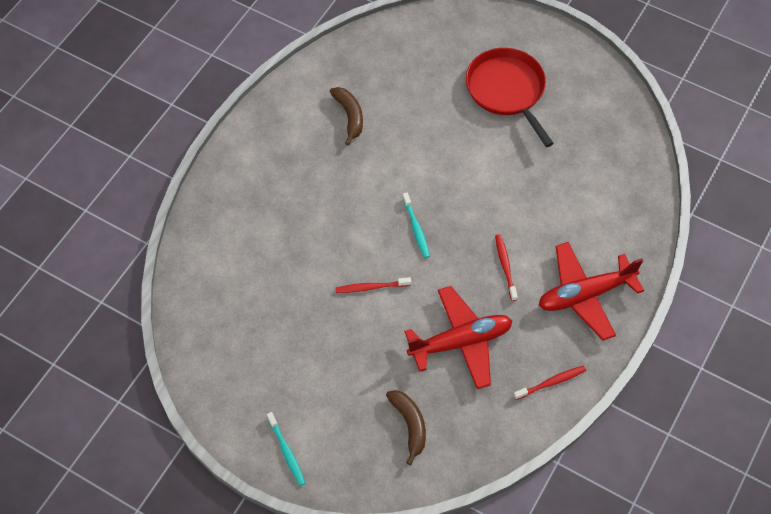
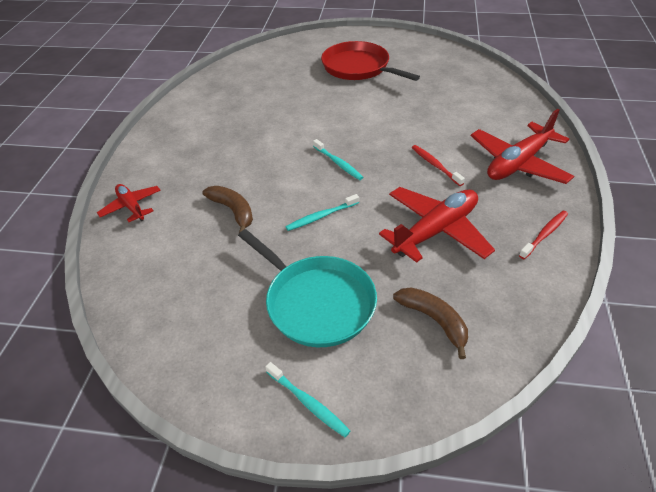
camera: 20 degrees left, 15 degrees down
(213, 212) = (131, 207): none -> red plane
(328, 373) = (316, 302): none -> turquoise pan
(349, 116) = (237, 112): brown banana -> brown banana (233, 211)
(371, 287) = (321, 216): red toothbrush -> turquoise toothbrush

